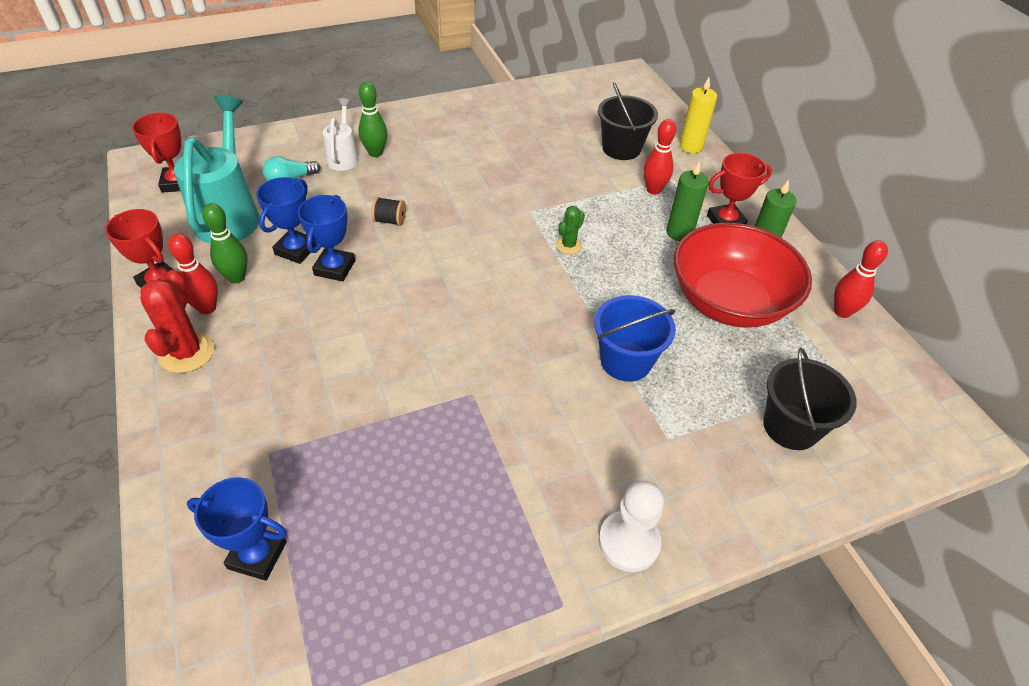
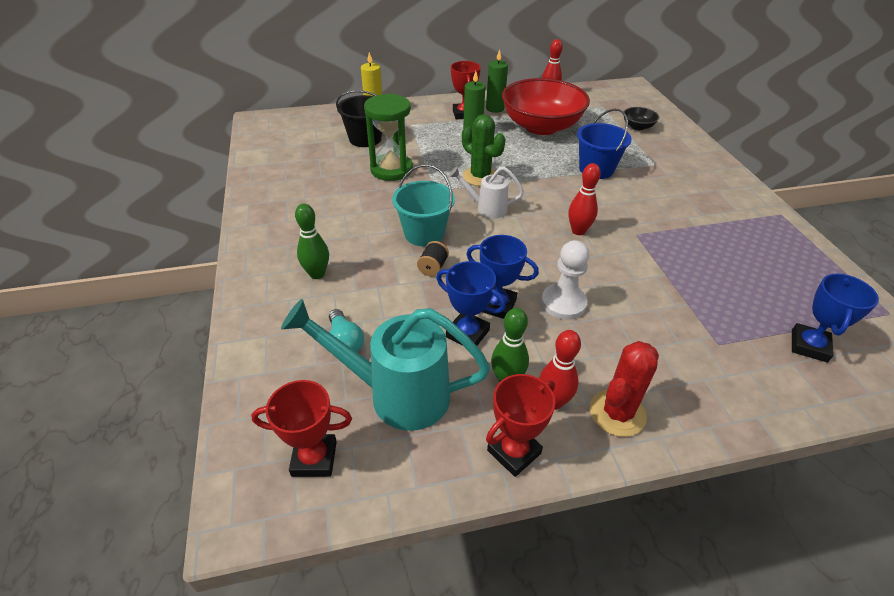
camera: 80 degrees left, 5 degrees down
(187, 352) = (617, 413): red cactus -> red cactus turned 60 degrees counterclockwise
(343, 157) = (315, 298): white watering can -> white watering can (486, 208)
(445, 210) = (424, 233): none -> turquoise bucket
(561, 175) = (391, 169): none -> green hourglass
(568, 245) = (480, 177): green cactus -> green cactus, size x1.72
(629, 542) = (731, 187): white pawn -> white pawn (563, 303)
(653, 190) = (422, 134): red bowling pin -> red bowling pin (578, 231)
(791, 426) = (637, 127): black bucket -> black bowl

